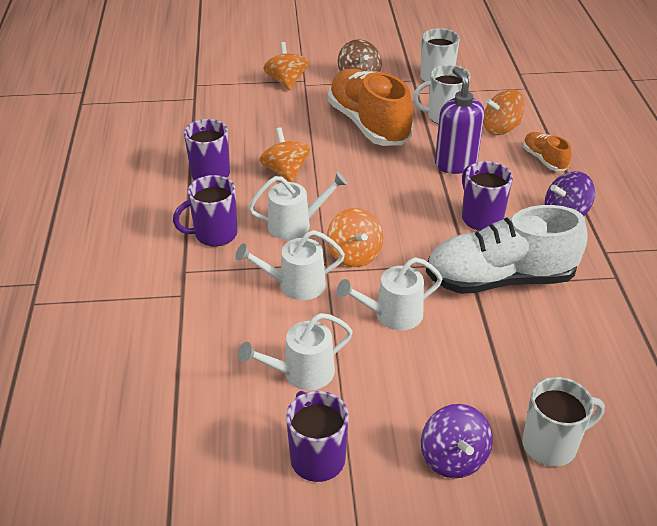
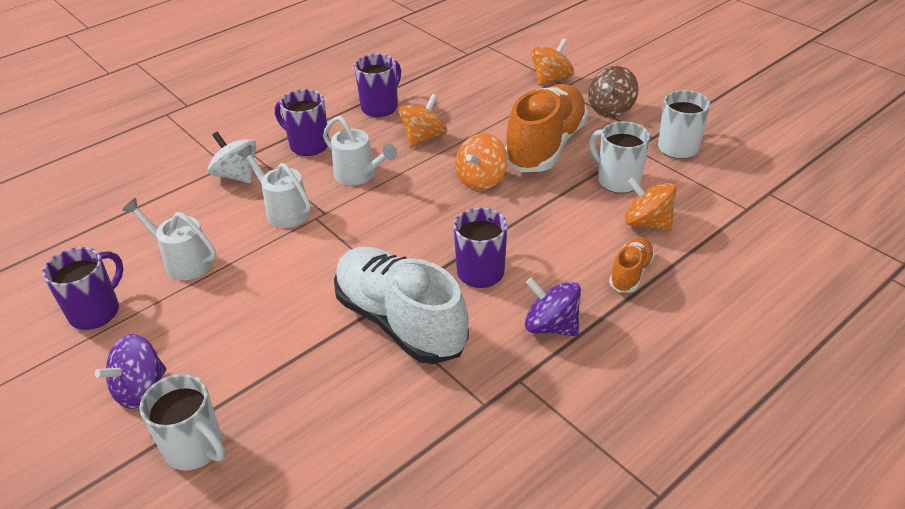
camera: 55 degrees right, 0 degrees up
(207, 293) = (236, 175): none -> white spinning top
(354, 255) = (350, 222): orange spinning top -> orange spinning top (481, 179)
(392, 315) = (291, 277): white watering can -> none
(455, 164) = (548, 220): purple soap dispenser -> none

